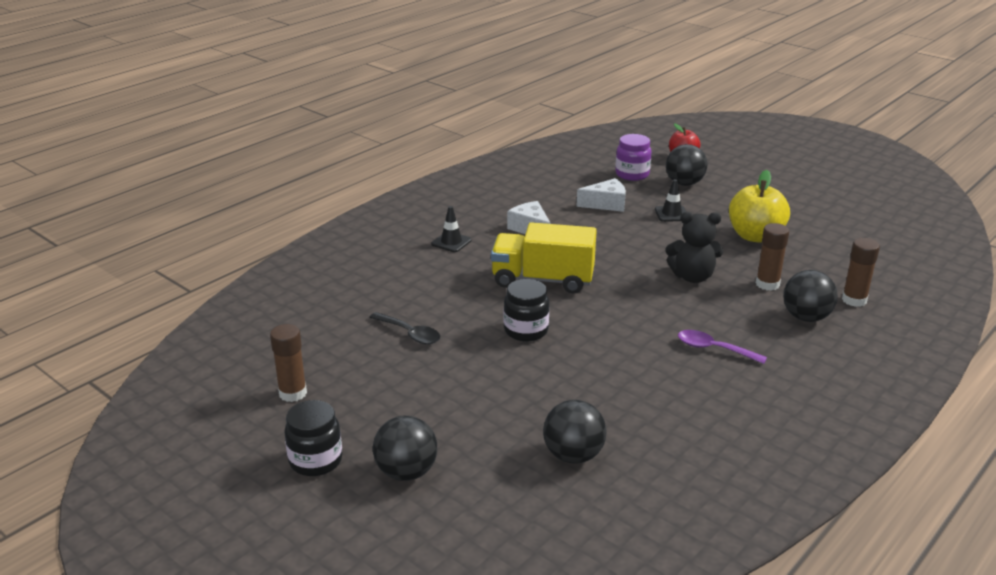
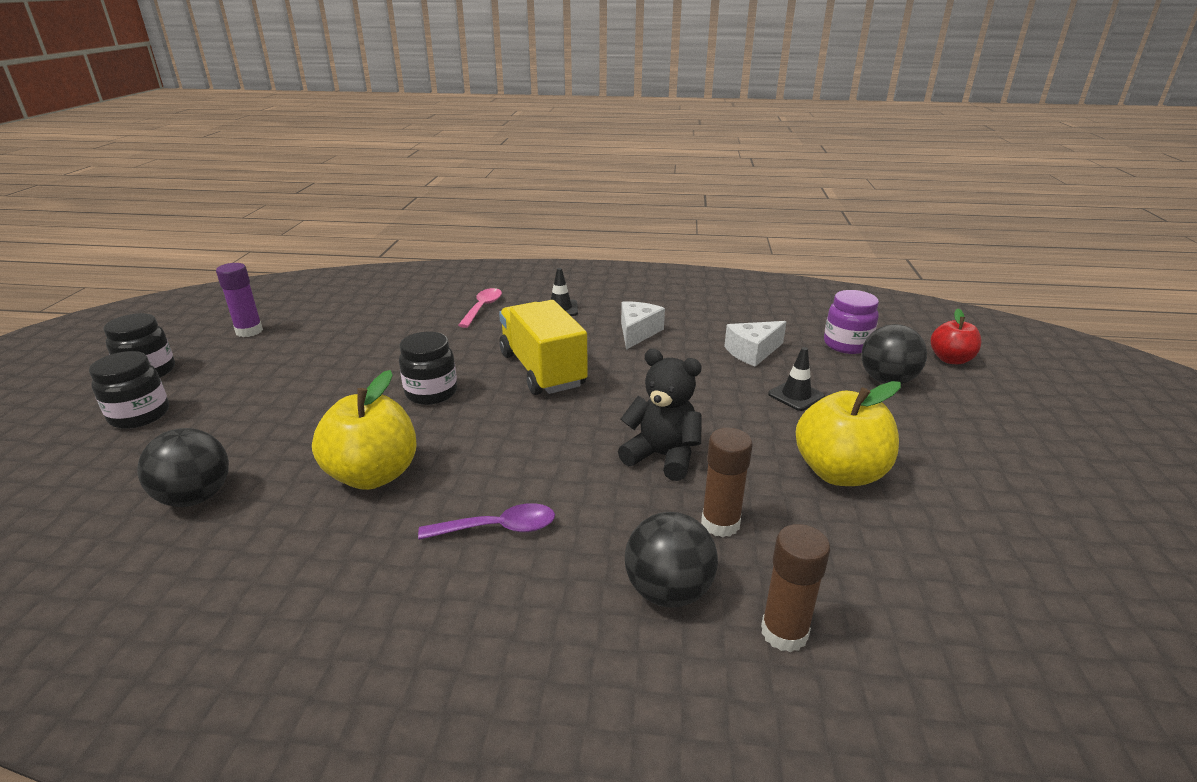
camera: 55 degrees right, 0 degrees up
(293, 393) = (249, 331): brown glue stick -> purple glue stick
(403, 272) = (482, 308): none -> pink spoon
(406, 472) = (140, 415): black ball -> black jar
(409, 333) = (378, 343): black spoon -> none
(606, 204) = (752, 352): white cheese -> white cheese turned 105 degrees clockwise
(615, 378) = (373, 475): none -> yellow apple
(692, 277) = (662, 456): black teddy bear -> black teddy bear turned 150 degrees clockwise
(714, 349) = (498, 528): purple spoon -> purple spoon turned 90 degrees clockwise

